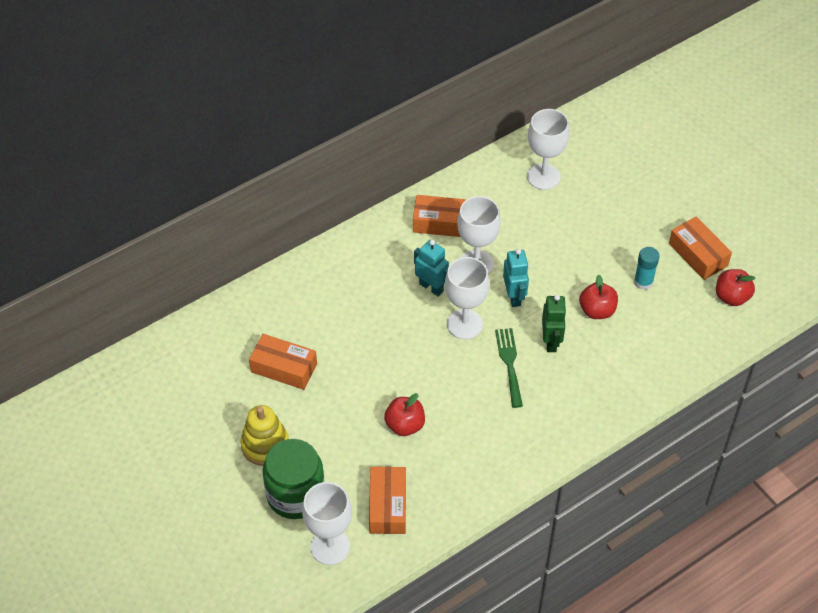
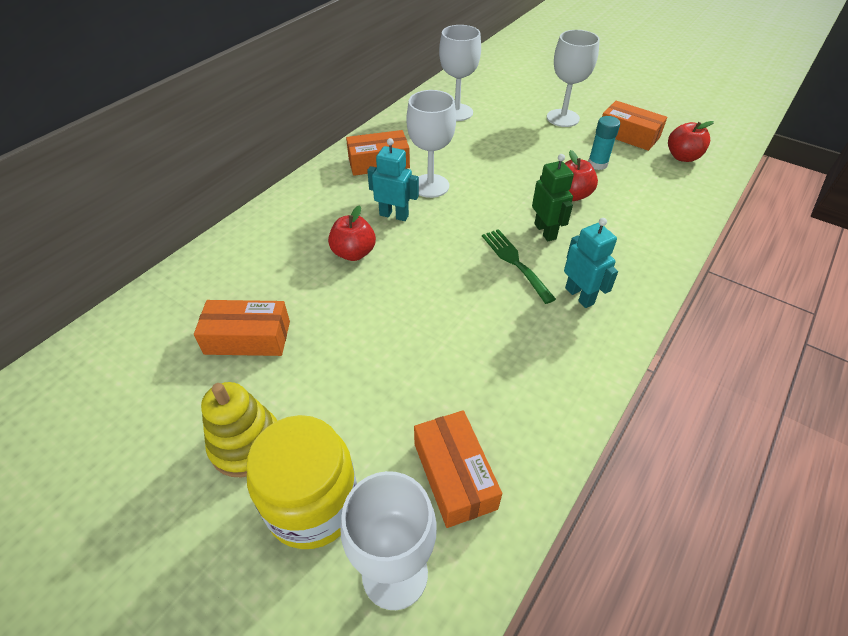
camera: 20 degrees left, 5 degrees down
(295, 495) = (313, 504): green jar -> yellow jar
(405, 425) = (429, 360): red apple -> red apple (353, 253)
(464, 324) = (446, 238): white goblet -> white goblet (563, 118)
(514, 296) = (484, 203): turquoise robot -> turquoise robot (579, 296)

